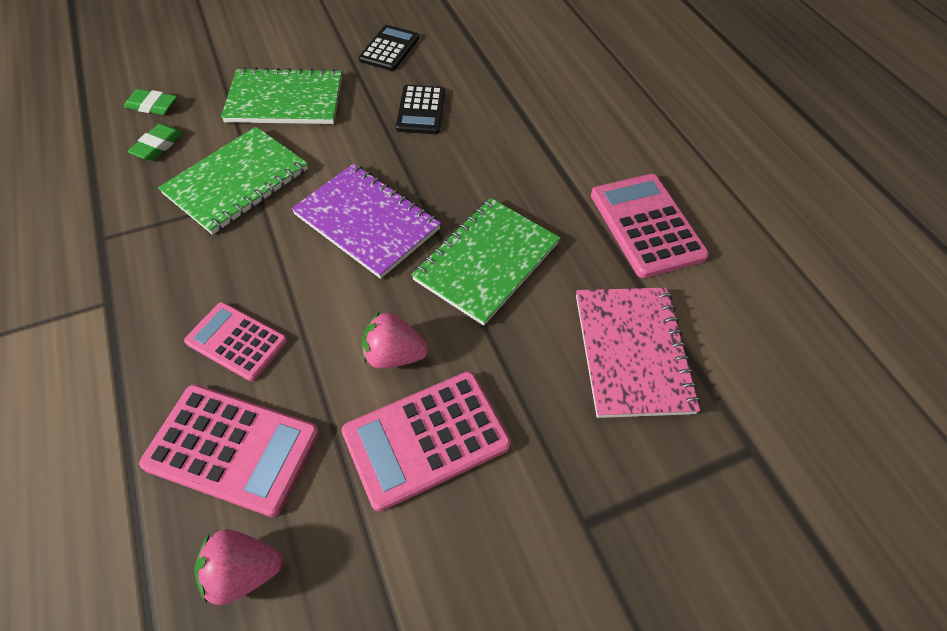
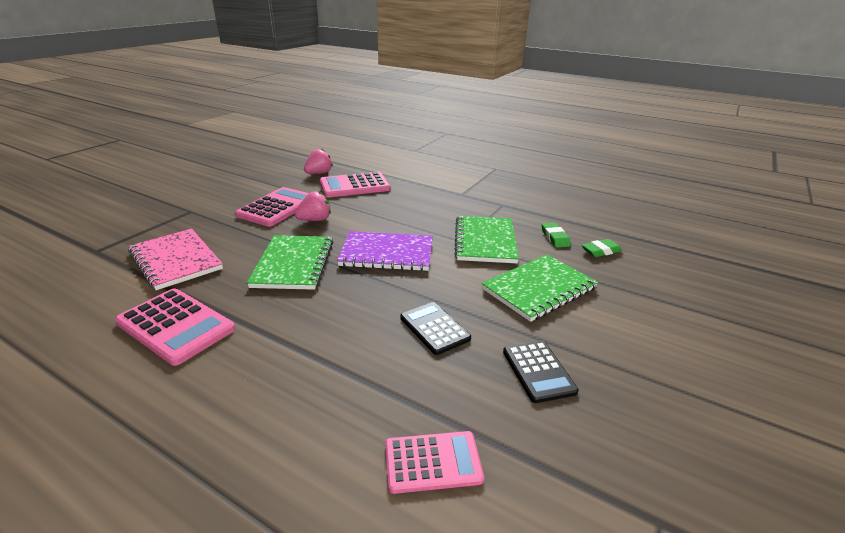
camera: 145 degrees right, 25 degrees down
(237, 341) = (392, 202): pink calculator -> pink calculator (432, 462)

